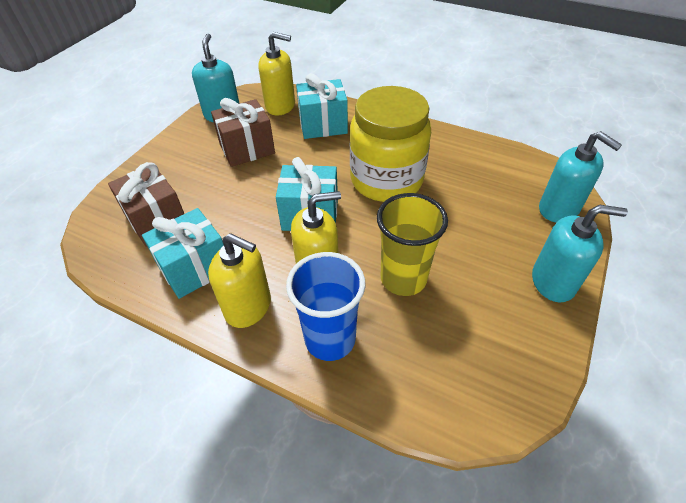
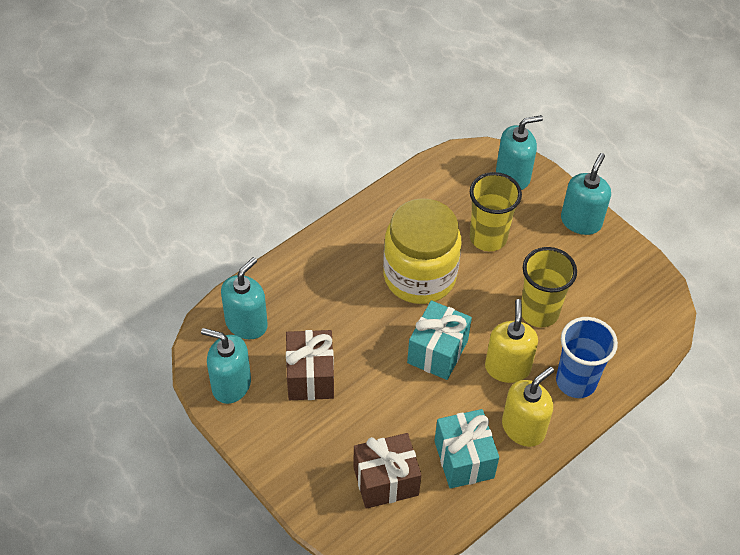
camera: 70 degrees left, 5 degrees up
(280, 106) = (246, 323): yellow soap dispenser -> turquoise soap dispenser
(323, 125) = (306, 296): turquoise gift -> none
(466, 212) = (488, 237): none -> yellow cup

